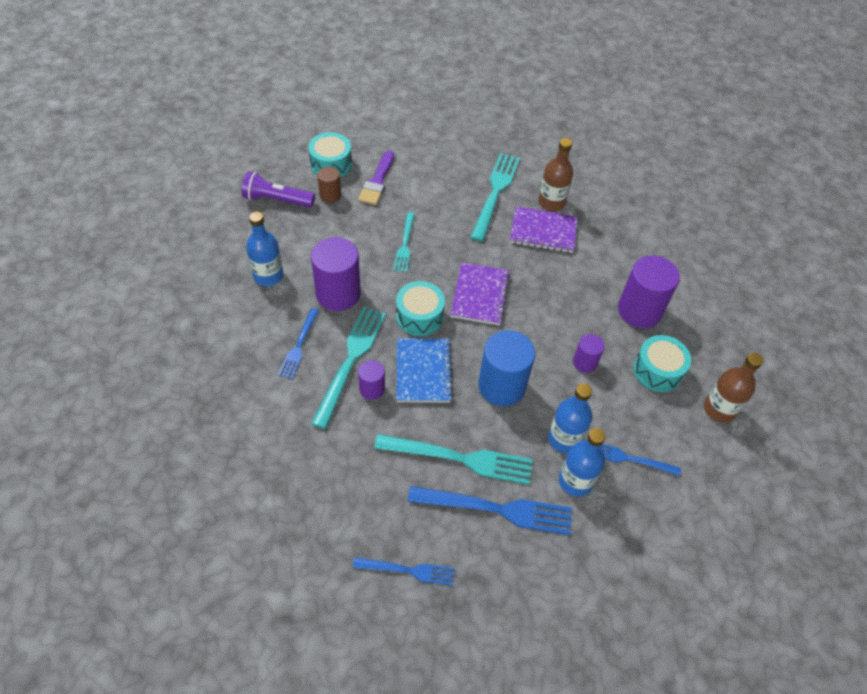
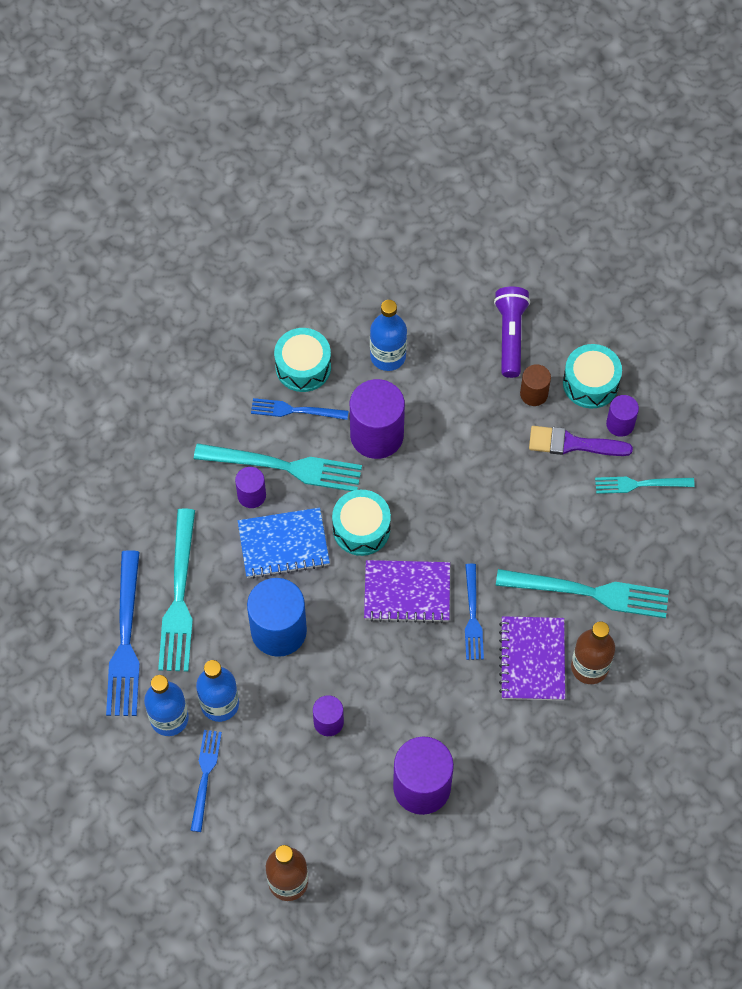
camera: 85 degrees right, 10 degrees up
(368, 155) = (620, 424): none -> purple cylinder
(405, 245) = (470, 495): turquoise fork -> turquoise fork (640, 484)
(408, 570) = (50, 564): blue fork -> blue fork (472, 616)
(657, 370) = (332, 809): turquoise drum -> turquoise drum (303, 367)

